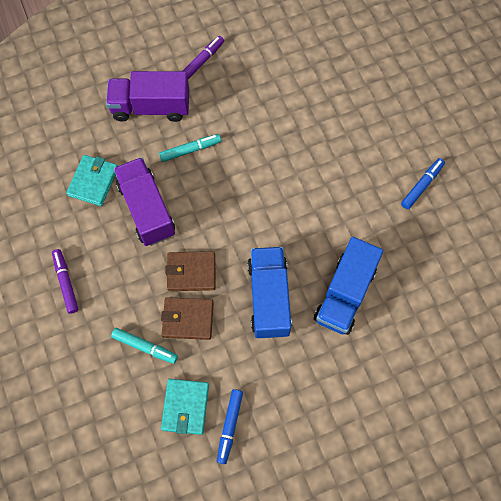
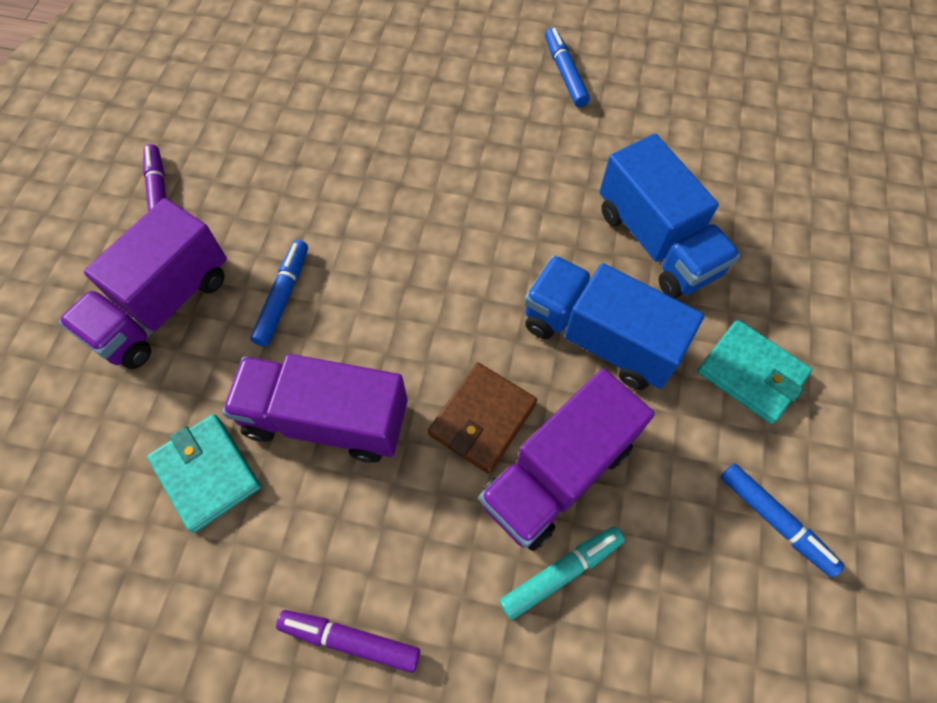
camera: 55 degrees left, 5 degrees down
(185, 407) = (705, 571): turquoise wallet -> turquoise wallet (751, 373)
(188, 319) = (557, 473): brown wallet -> purple truck
(190, 150) = (283, 296): turquoise marker -> blue marker

